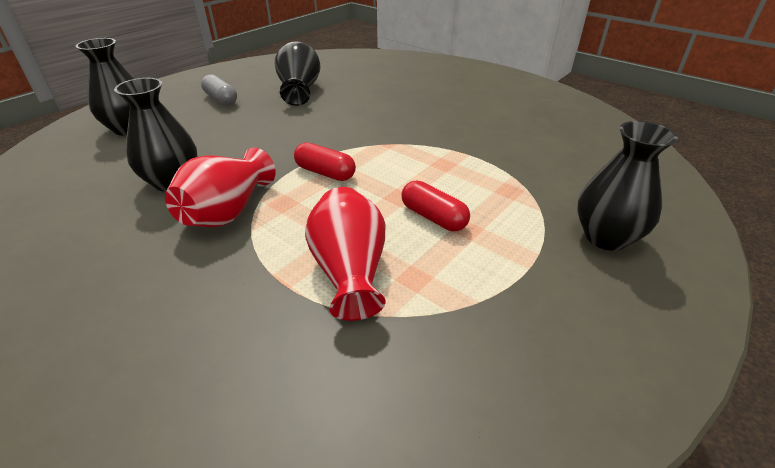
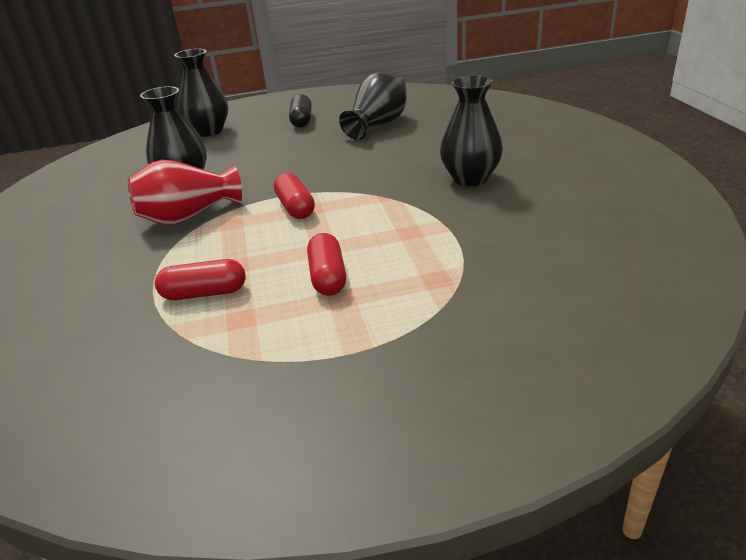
camera: 40 degrees right, 5 degrees down
(221, 99) = (301, 120): grey capsule -> black capsule
(349, 271) = (204, 293): red vase -> red capsule
(606, 237) = (468, 362): black vase -> black vase (470, 178)

